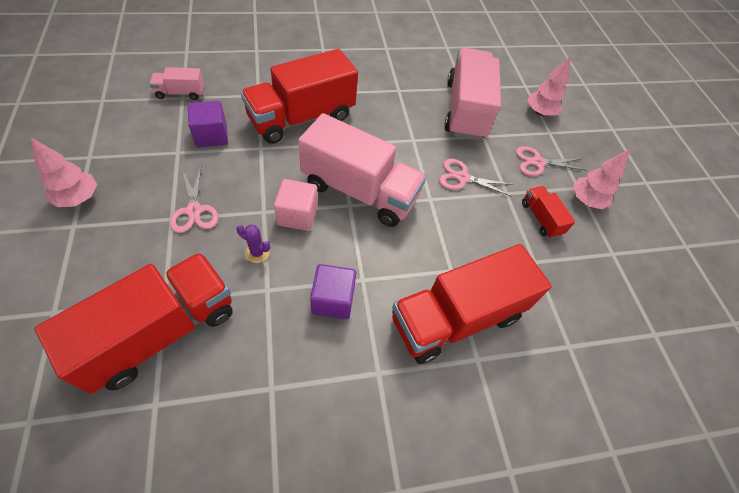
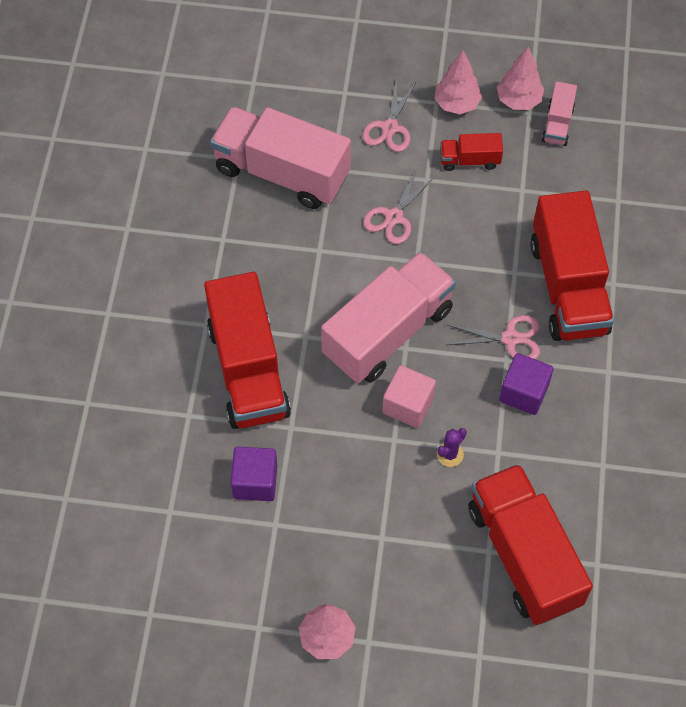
camera: 65 degrees left, 5 degrees up
(180, 93) = (160, 512): pink truck -> pink truck (557, 124)
(194, 210) = (375, 512): pink scissors -> pink scissors (510, 338)
(539, 112) = (307, 88): pink tree -> pink tree (518, 100)

